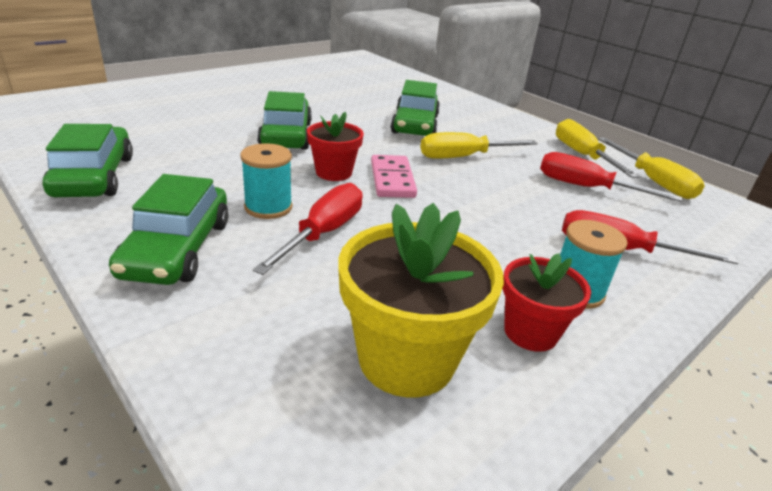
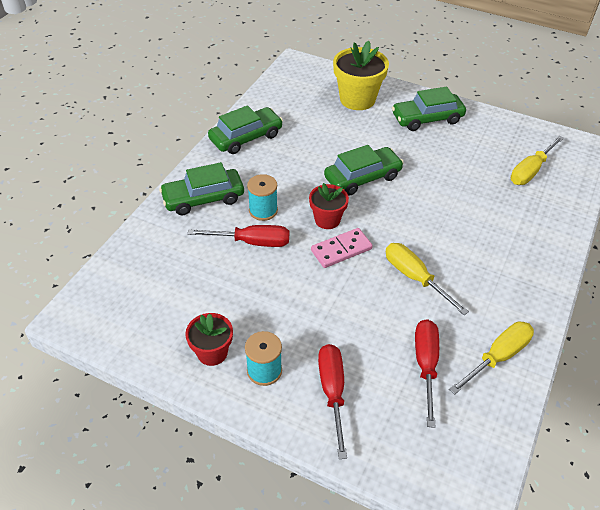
camera: 70 degrees right, 15 degrees up
(406, 359) = (167, 307): yellow flower pot -> yellow flower pot (357, 99)
(415, 124) = (452, 233): green car -> green car (427, 118)
(653, 181) = (485, 417): yellow screwdriver -> yellow screwdriver (530, 171)

